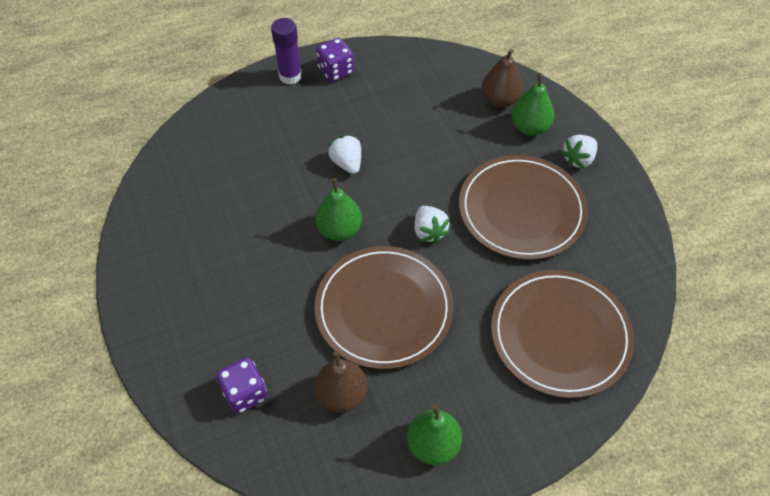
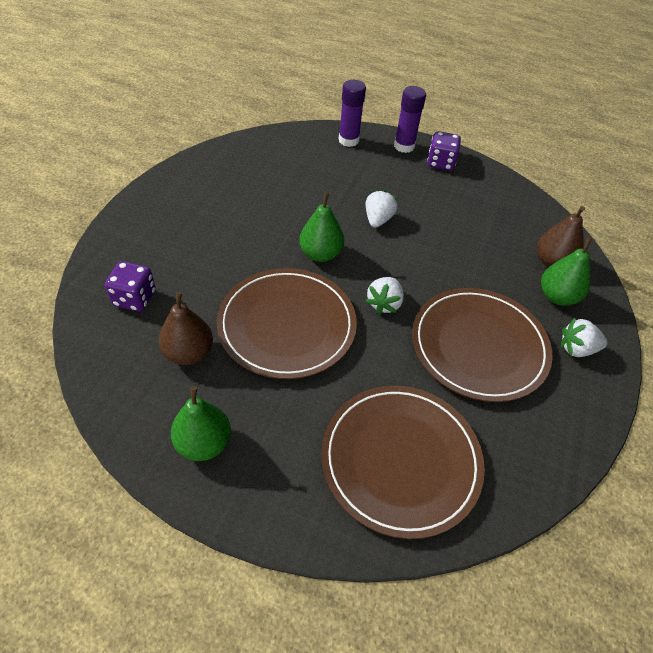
camera: 40 degrees right, 5 degrees down
(239, 104) = (348, 140): none -> purple glue stick

